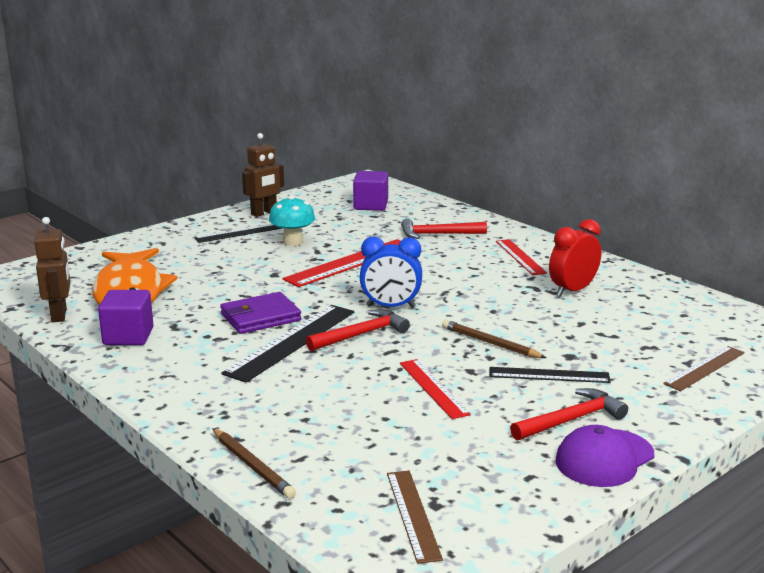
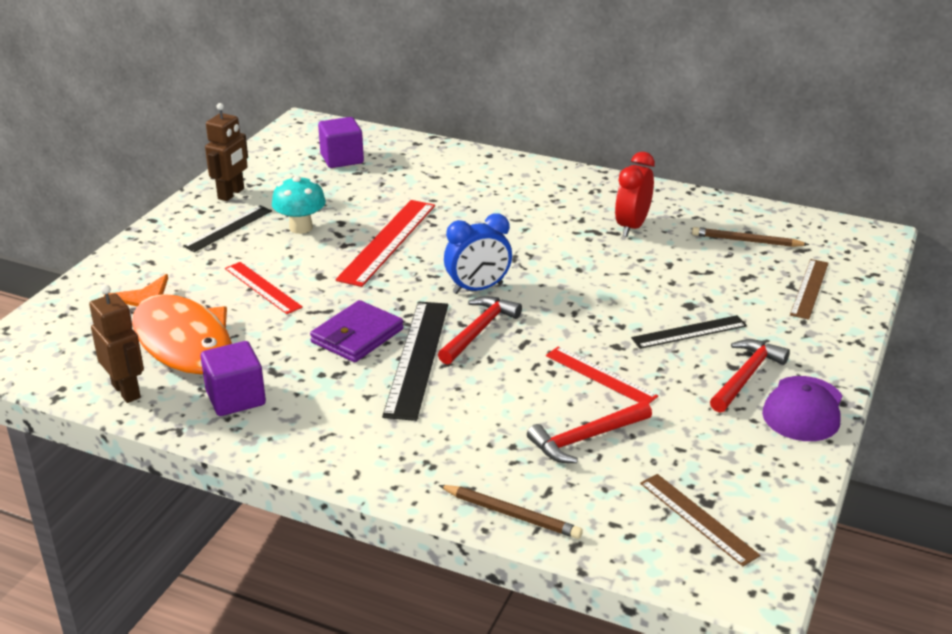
camera: 25 degrees left, 10 degrees up
(437, 234) = (446, 184): red hammer -> red hammer (585, 438)
(490, 343) = (608, 309): brown pencil -> brown pencil (746, 241)
(520, 257) = (550, 195): red ruler -> red ruler (262, 287)

